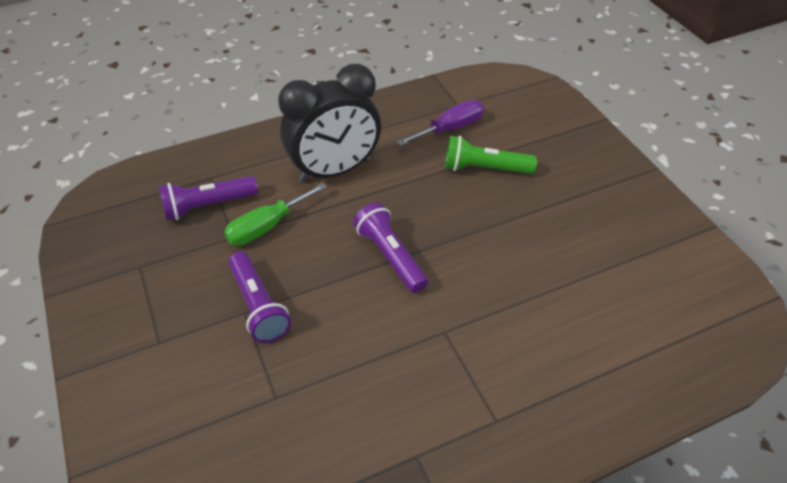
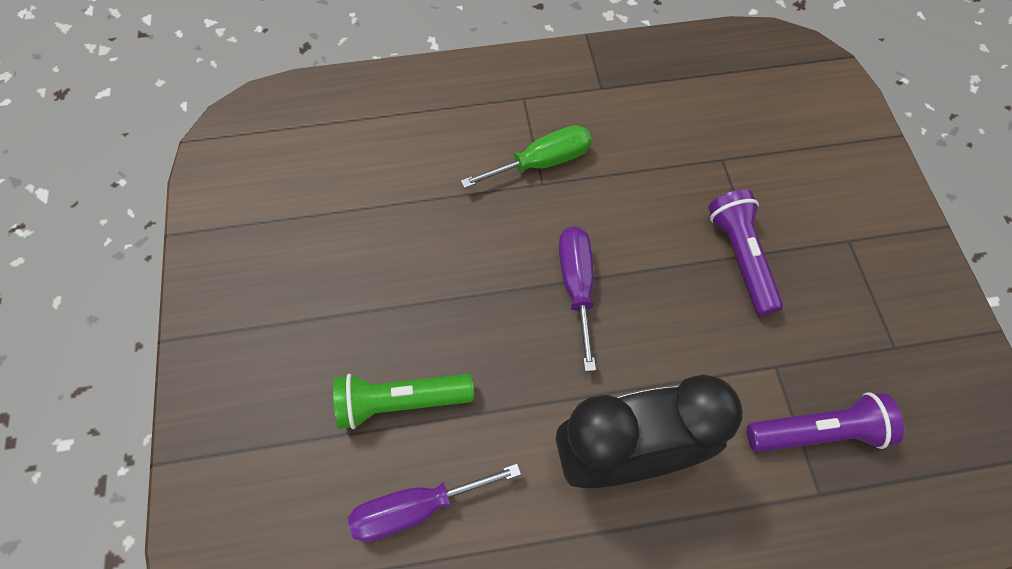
camera: 165 degrees left, 15 degrees up
(267, 226) = (731, 371): green screwdriver -> green screwdriver (542, 162)
(390, 256) = (577, 286): purple flashlight -> purple screwdriver
(484, 168) = (401, 402): green flashlight -> green flashlight turned 150 degrees clockwise

